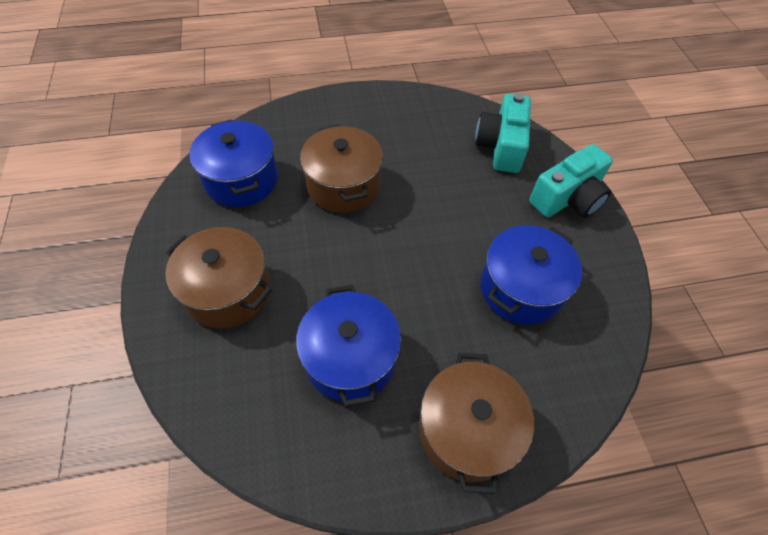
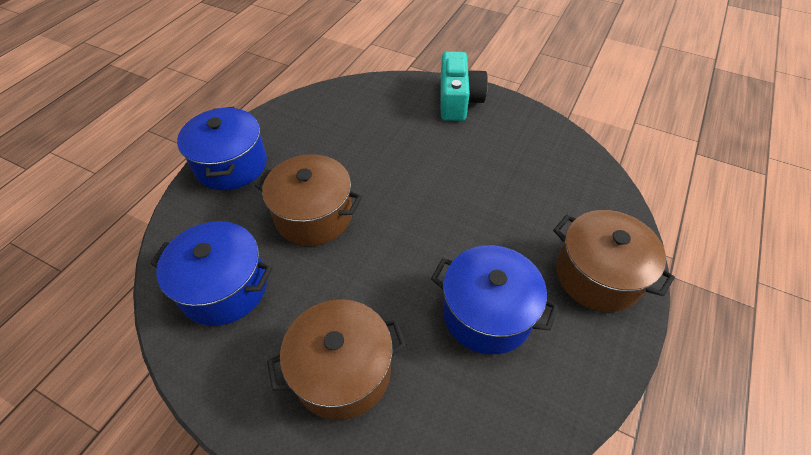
camera: 50 degrees left, 5 degrees down
(501, 146) = (378, 101): turquoise camera -> none
(520, 289) = (509, 172): blue pot -> blue pot (231, 165)

